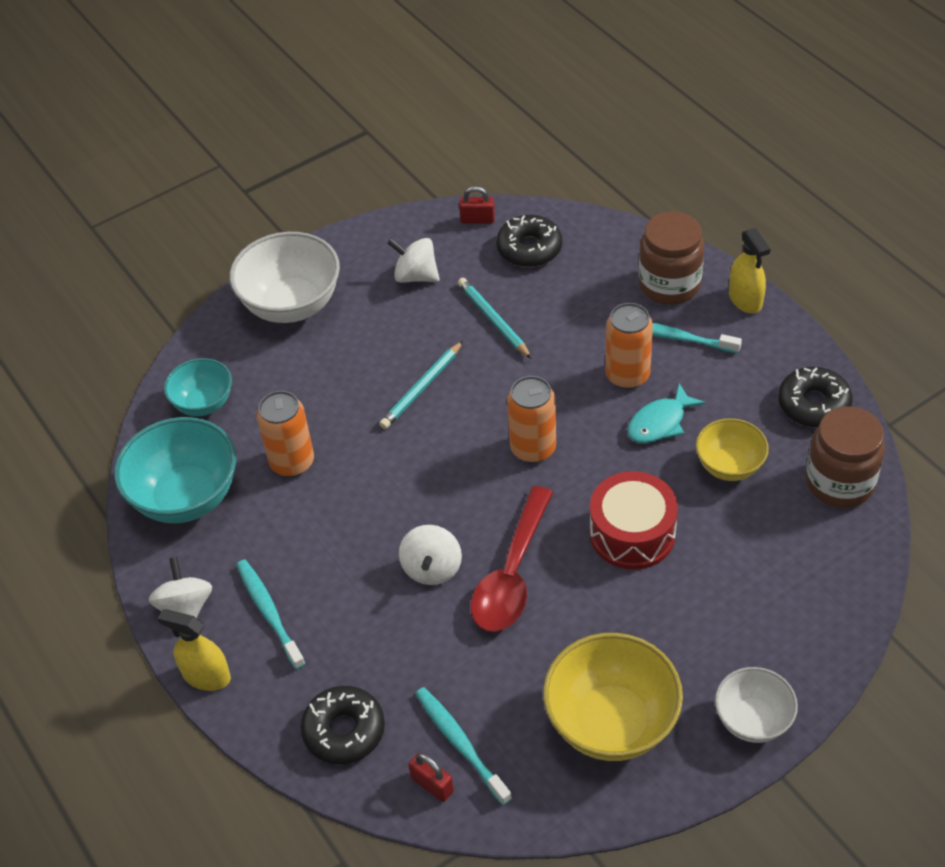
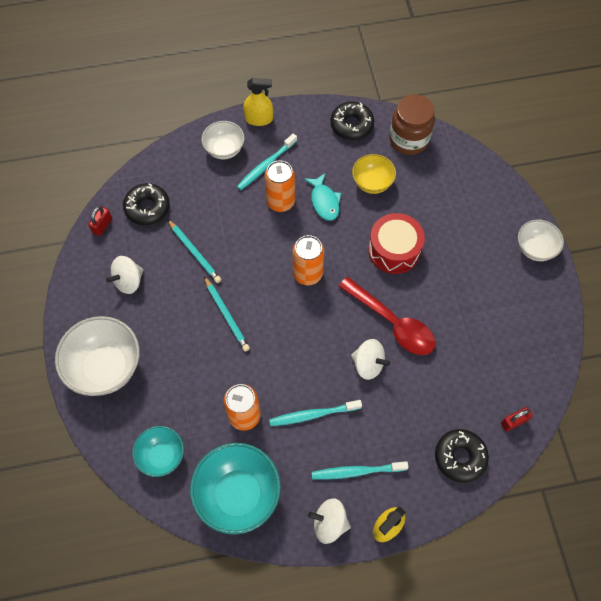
camera: 70 degrees left, 15 degrees up
(460, 743) = (493, 396): turquoise toothbrush -> turquoise toothbrush (313, 414)
(493, 320) = (194, 252): turquoise pencil -> turquoise pencil turned 120 degrees counterclockwise
(611, 722) = (510, 314): yellow bowl -> none
(669, 285) = (224, 149): brown jar -> white bowl

